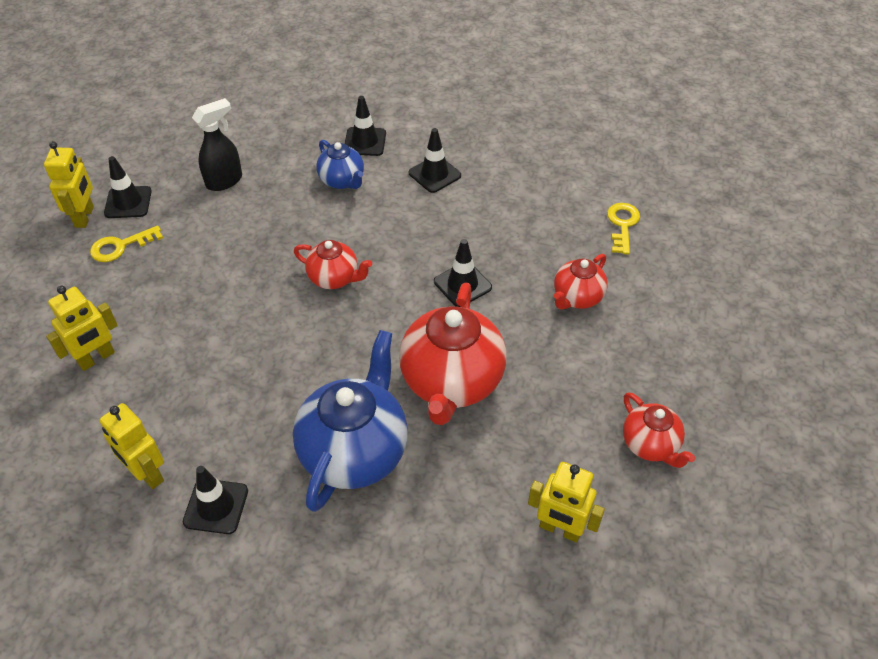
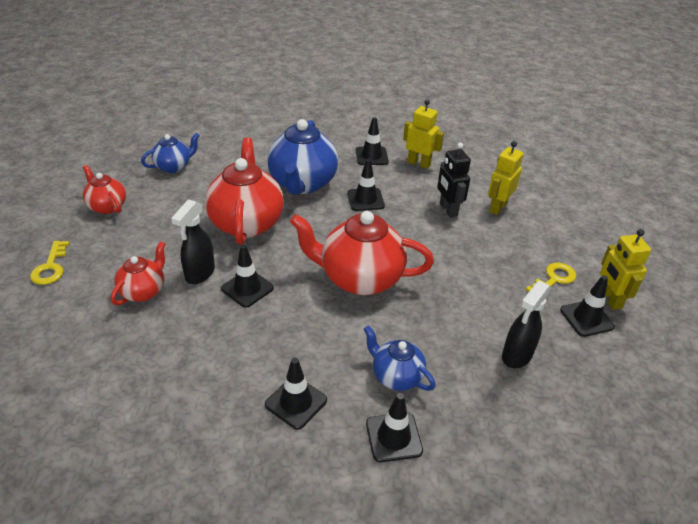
camera: 165 degrees right, 10 degrees down
(168, 365) = (448, 210): none -> black robot
(273, 402) = (365, 200): none -> black traffic cone
(334, 278) = (359, 278): red teapot -> red teapot, size x1.85
(515, 311) = (200, 274): none -> black spray bottle
(560, 529) = (174, 167): yellow robot -> blue teapot
(622, 225) = (81, 370): yellow key -> yellow key (51, 267)

